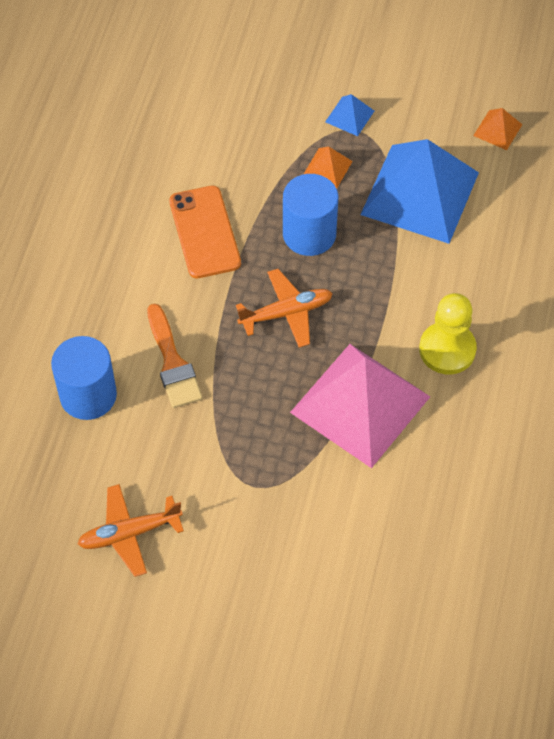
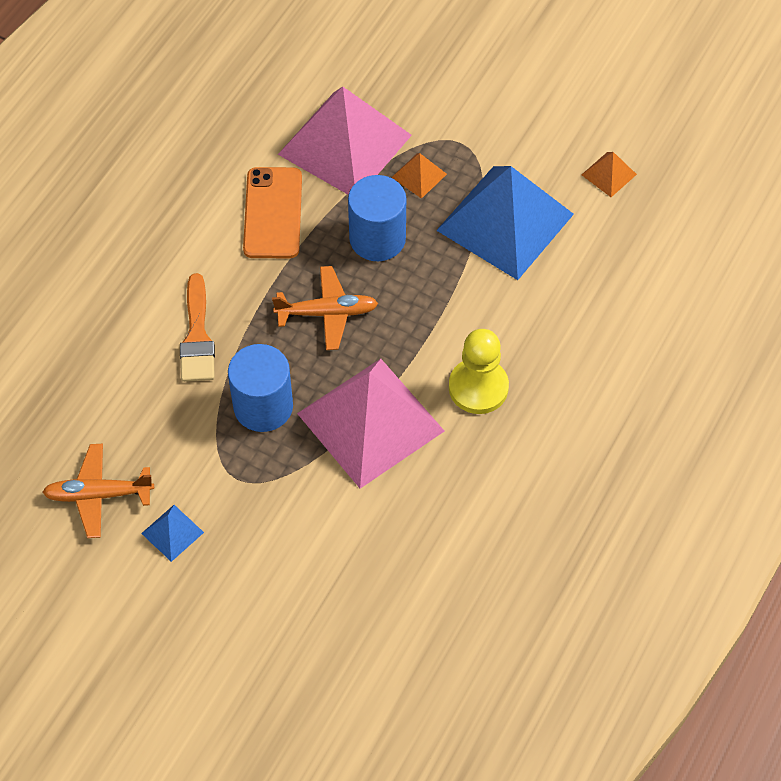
camera: 15 degrees right, 0 degrees up
(88, 395) = (103, 349): blue cylinder -> blue cylinder (263, 406)
(249, 154) = (344, 144): none -> pink pyramid
(349, 116) = (460, 127): blue pyramid -> blue pyramid (172, 532)

